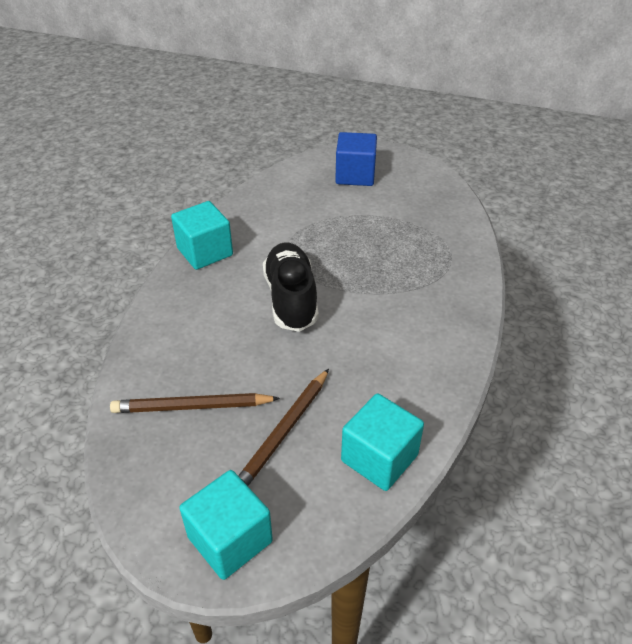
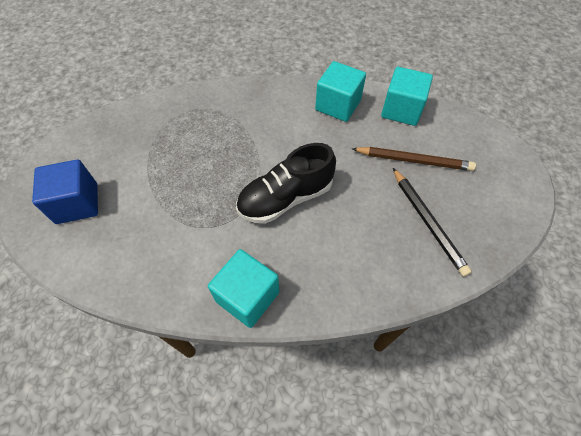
camera: 110 degrees left, 15 degrees up
(192, 407) = (428, 222): brown pencil -> black pencil
(230, 539) = (499, 161): turquoise cube -> turquoise cube (338, 105)

